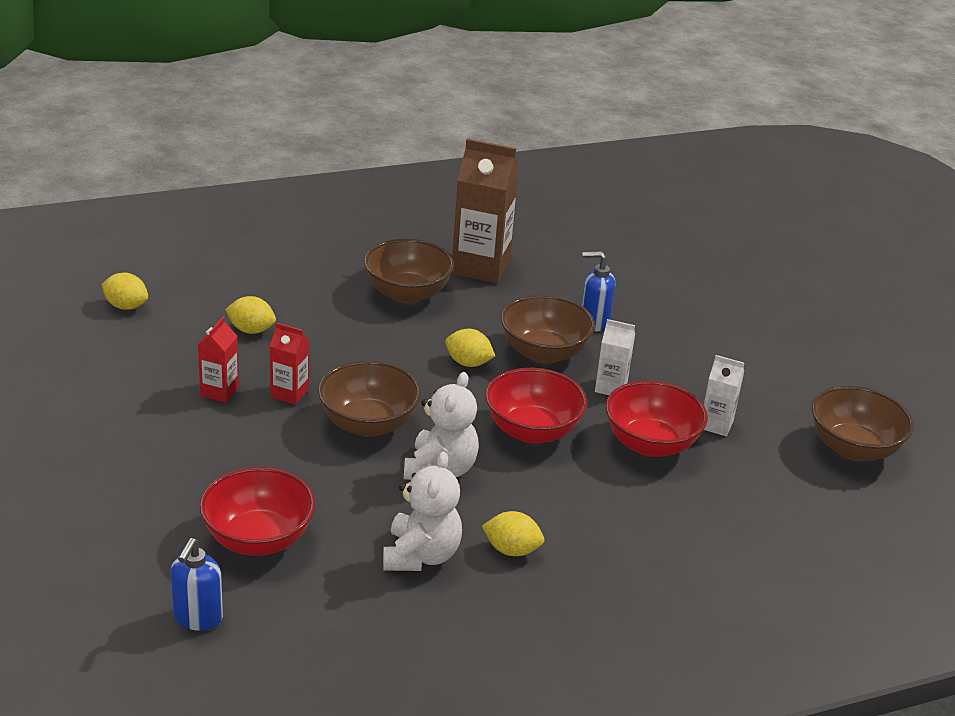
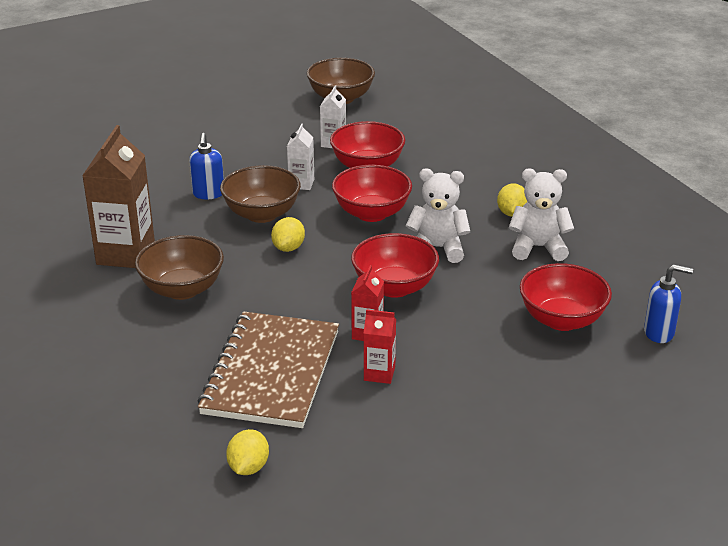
camera: 95 degrees left, 0 degrees up
(251, 330) = (271, 372): yellow lemon -> brown notebook
(368, 424) = (394, 287): brown bowl -> red bowl

